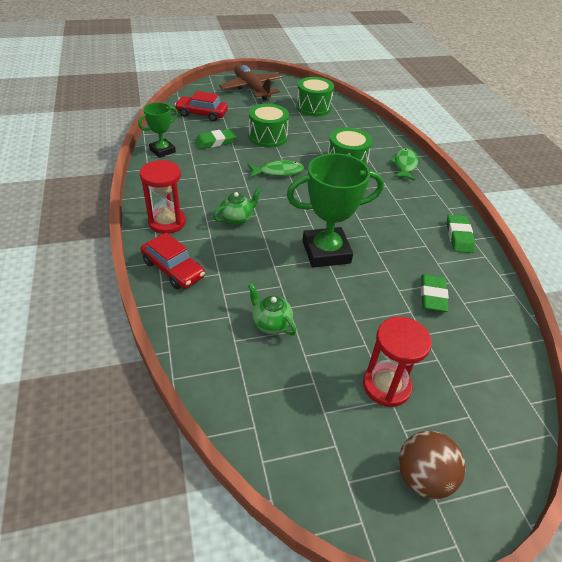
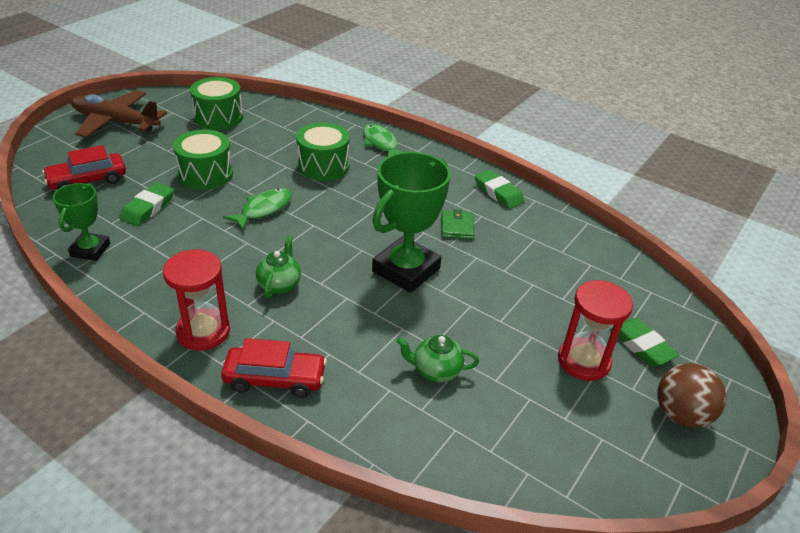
camera: 40 degrees left, 5 degrees down
(397, 243) = (457, 227): none -> green wallet
(432, 296) = (534, 260): green eraser -> green eraser (641, 346)

